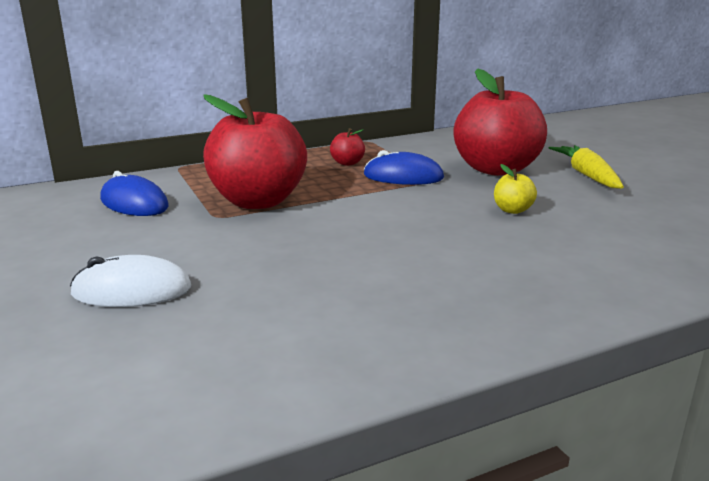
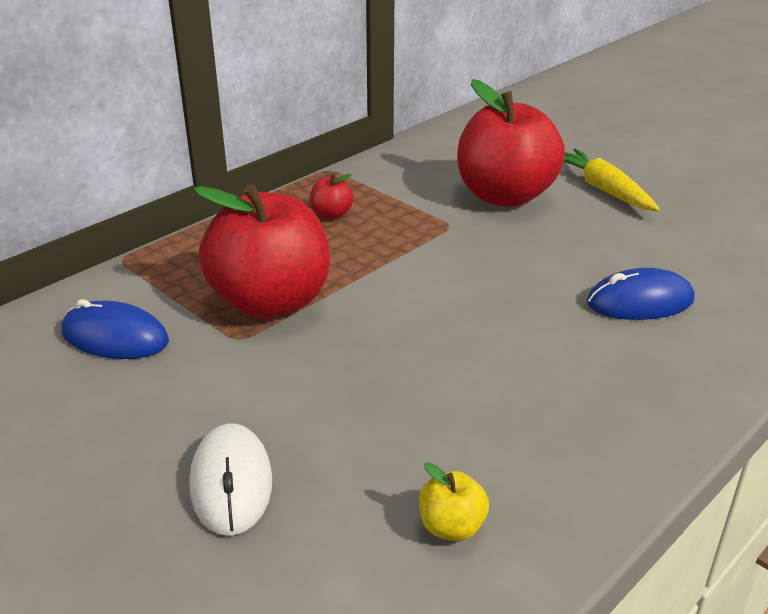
camera: 20 degrees left, 10 degrees up
(132, 290) = (231, 483): white mouse -> white mouse turned 75 degrees counterclockwise
(403, 176) = (412, 227): blue mouse -> blue mouse (640, 301)
(512, 210) = (561, 260): yellow apple -> yellow apple (451, 527)

